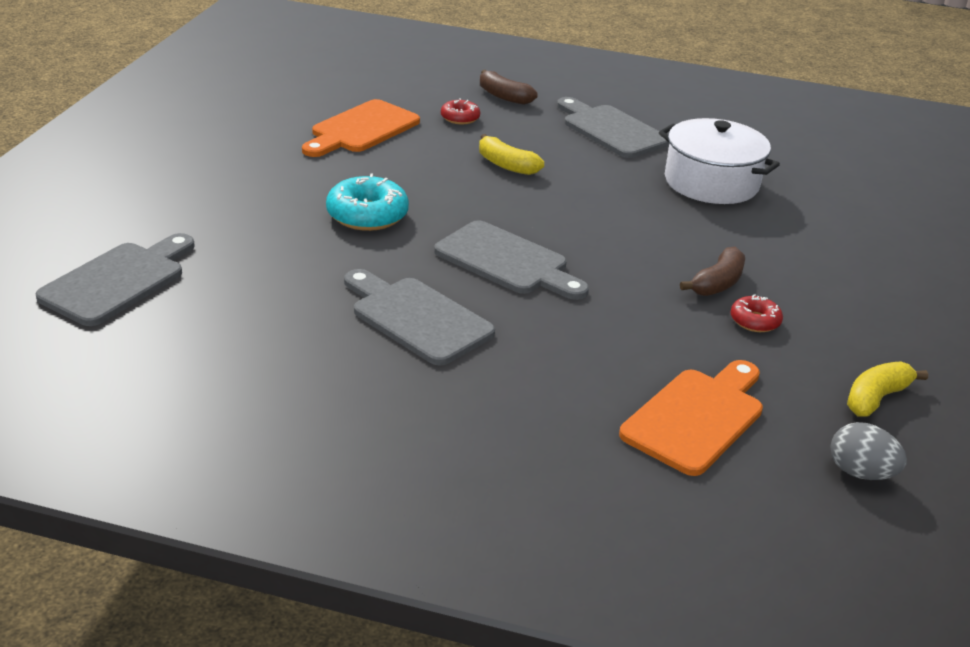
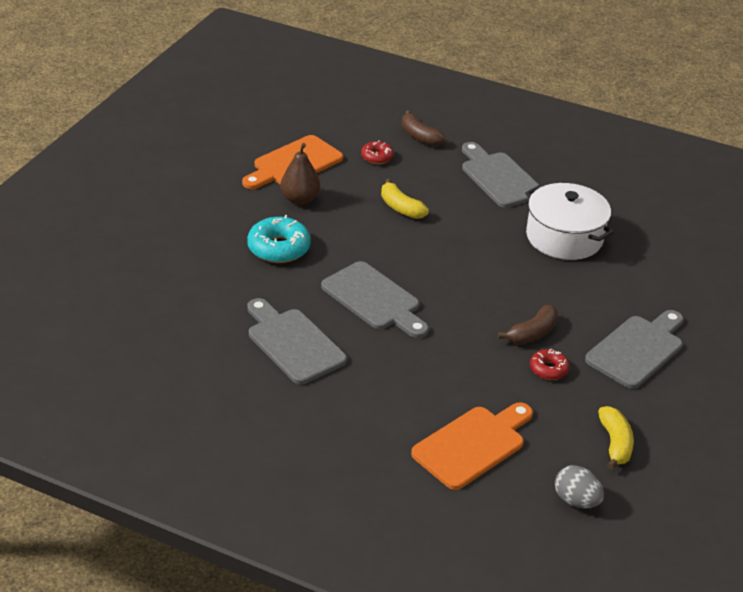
camera: 10 degrees right, 5 degrees up
(117, 281) = (86, 292): grey cutting board -> grey cutting board (637, 349)
(379, 164) = (300, 199): none -> brown pear
(876, 398) = (615, 443): yellow banana -> yellow banana turned 120 degrees clockwise

